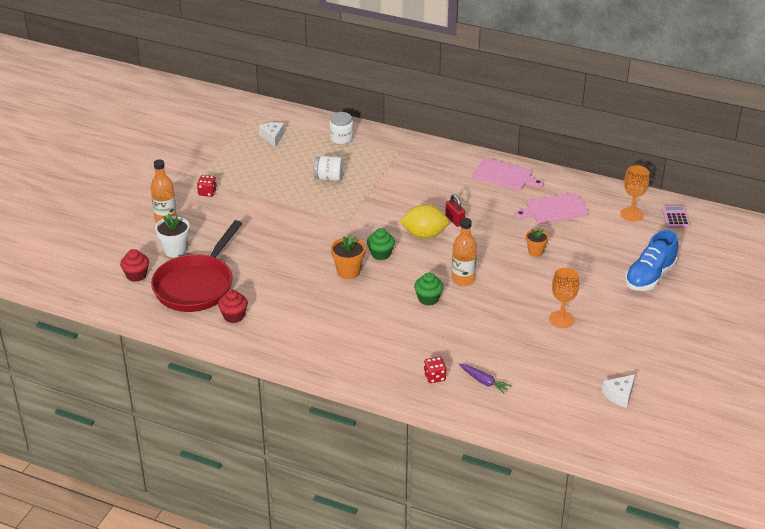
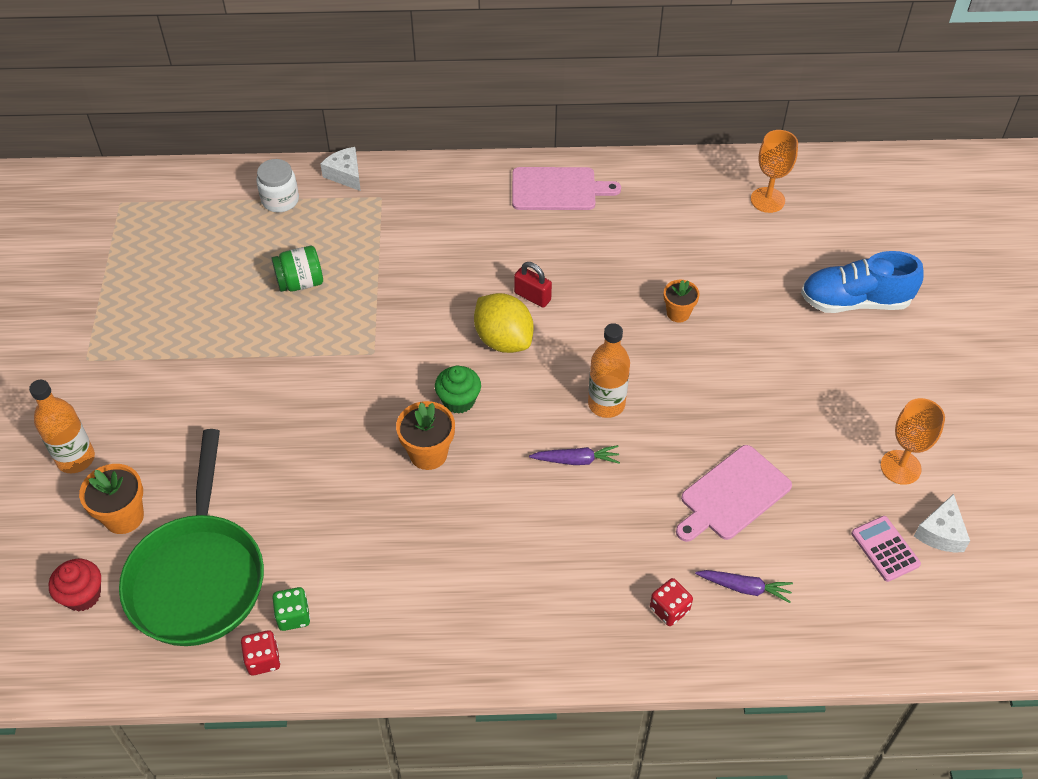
camera: 25 degrees left, 15 degrees up
(175, 250) = (124, 517): white flower pot -> orange flower pot
(196, 285) = (198, 577): red pan -> green pan
(207, 192) = (118, 378): red dice -> red dice (263, 660)
(234, 316) = (293, 616): red cupcake -> green dice
(273, 137) = (170, 233): white cheese -> white cheese (345, 174)
(328, 178) = (300, 282): white jar -> green jar
(424, 235) = (503, 340): yellow lemon -> yellow lemon turned 75 degrees clockwise
(428, 299) = (576, 460): green cupcake -> purple carrot
(554, 209) = (660, 227): pink cutting board -> pink cutting board (732, 495)
(561, 319) = (784, 424): orange goblet -> orange goblet (900, 467)
(650, 277) = (855, 301): blue shoe -> blue shoe turned 75 degrees clockwise
(675, 217) = (826, 185): pink calculator -> pink calculator (885, 549)

